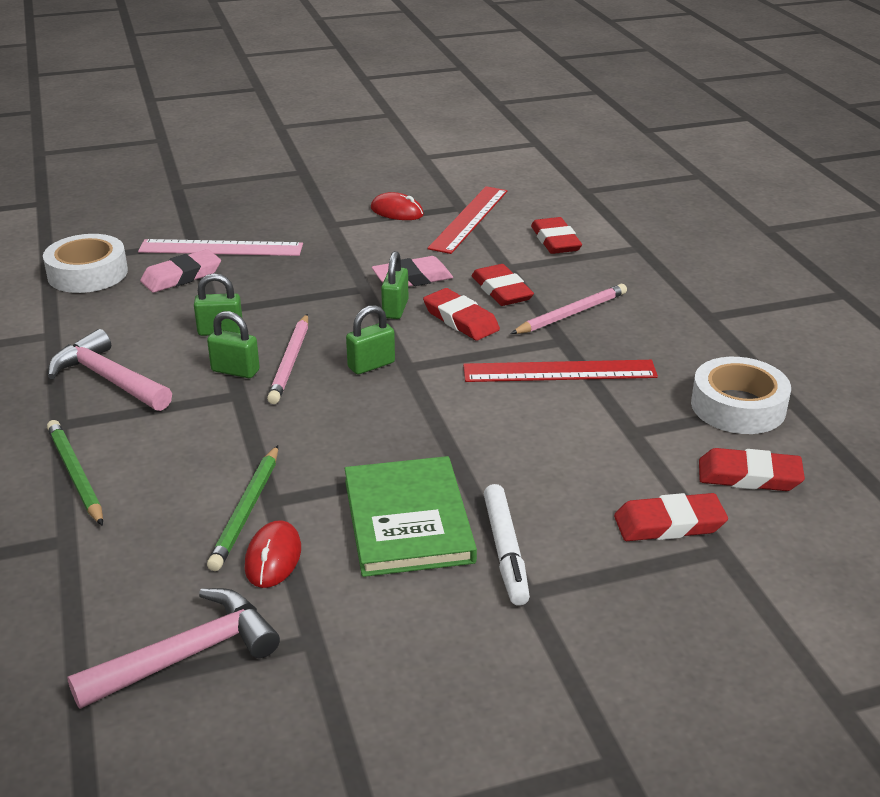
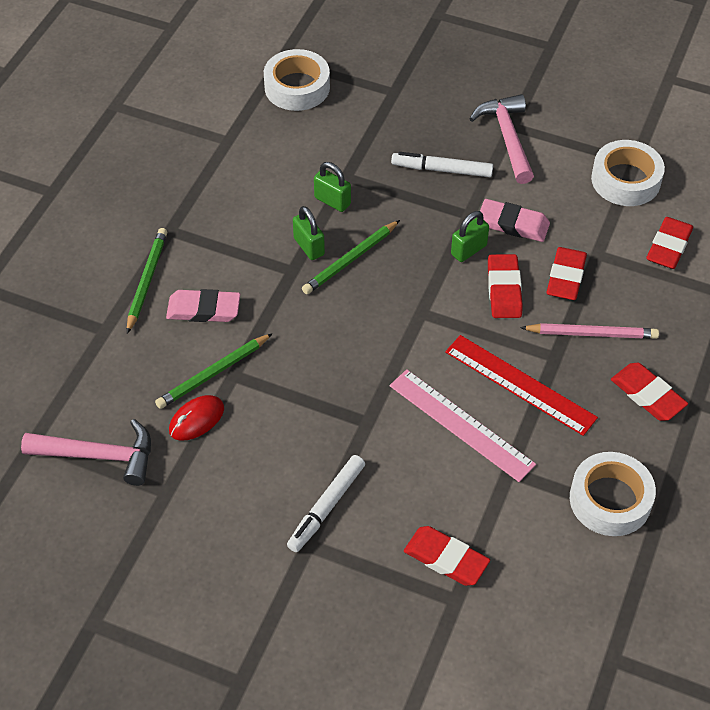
camera: 40 degrees right, 20 degrees up
(108, 379) = (228, 206): pink hammer -> pink hammer (507, 138)
(181, 276) = (355, 126): pink eraser -> pink eraser (203, 309)
(221, 248) = (407, 109): pink ruler -> pink ruler (461, 425)
(290, 362) = (350, 260): pink pencil -> green pencil
(303, 271) = (442, 170): none -> white marker
(371, 365) = (399, 296): green padlock -> none
(397, 211) = (577, 139): red mouse -> none
(408, 520) = (294, 444): green book -> none
(469, 219) = (625, 180): red ruler -> white tape
(749, 476) = (543, 561): red eraser -> red eraser (647, 395)

